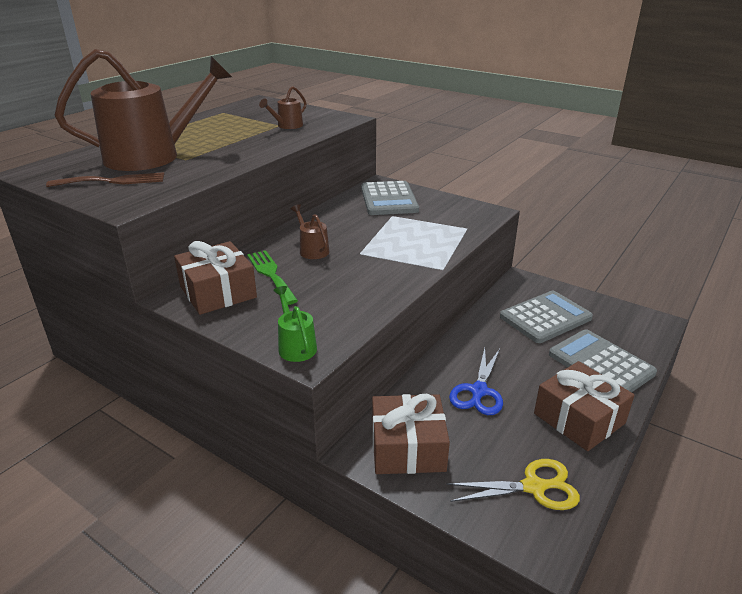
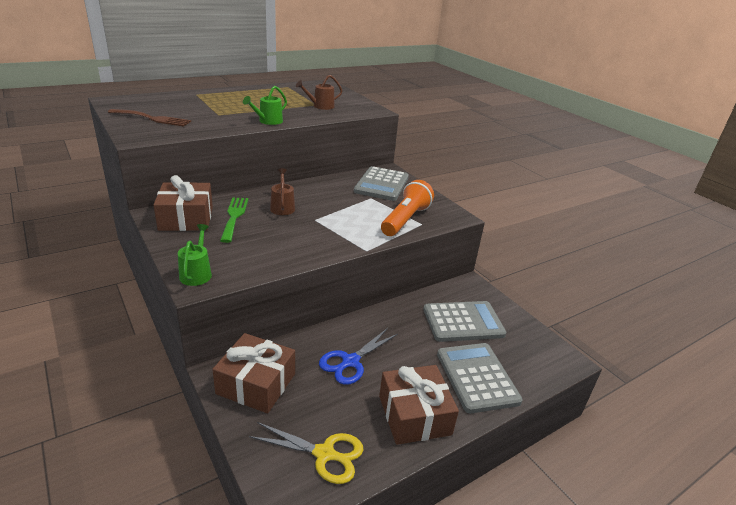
camera: 20 degrees right, 0 degrees up
(153, 156) = (200, 107): brown watering can -> none
(252, 154) = (268, 121): none -> green watering can
(448, 228) = (405, 220): none -> orange flashlight

